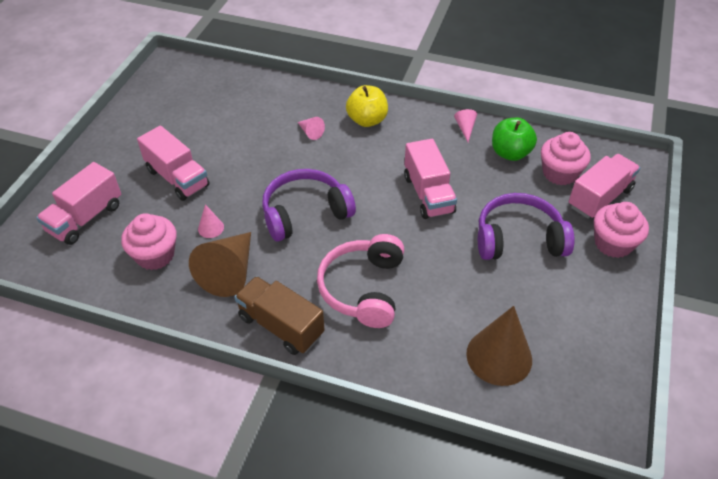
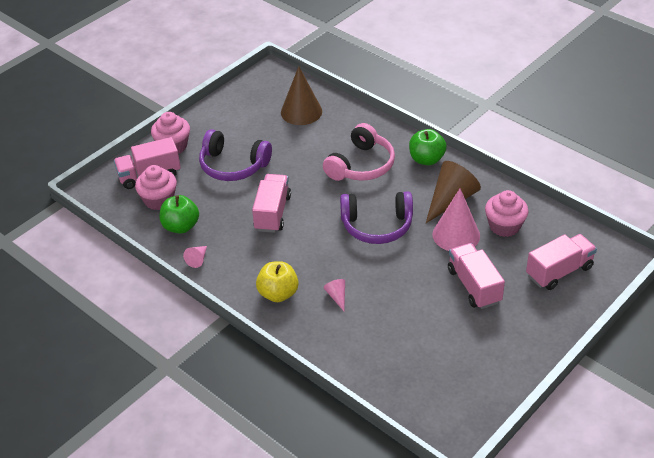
camera: 155 degrees left, 5 degrees down
(211, 228) = (456, 235): pink cone -> pink cone, size x2.18
(281, 326) = (426, 159): brown truck -> green apple

